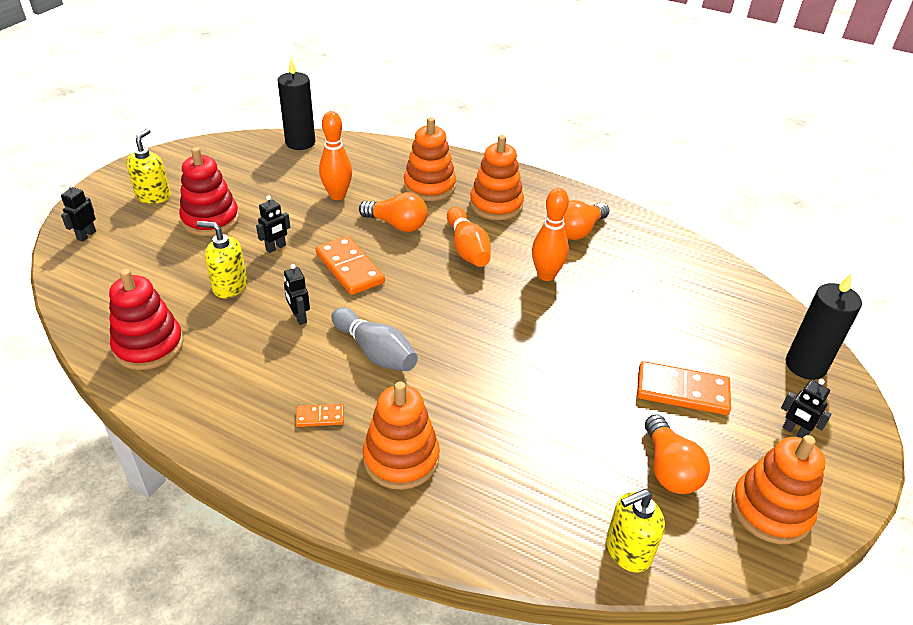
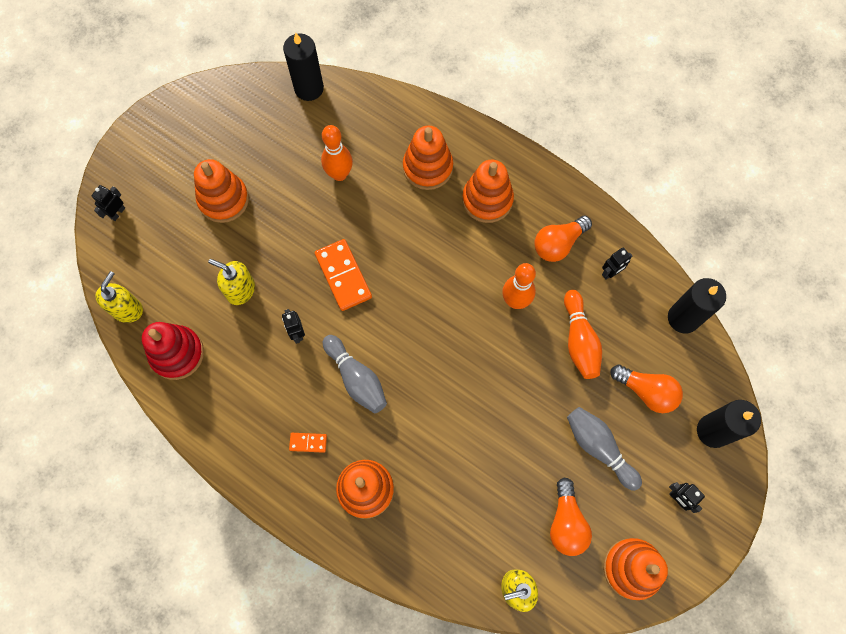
camera: 10 degrees right, 30 degrees up
(153, 196) = (172, 162): yellow soap dispenser -> yellow soap dispenser (127, 309)
(210, 219) = (223, 200): red stacking toy -> orange stacking toy
(276, 247) = (280, 243): black robot -> black robot (610, 273)
(397, 225) = (390, 221): orange light bulb -> orange light bulb (646, 391)
(467, 248) = (450, 259): orange bowling pin -> orange bowling pin (579, 340)
(682, 391) = (599, 448): orange domino -> grey bowling pin
(730, 276) = (683, 318): none -> black candle

